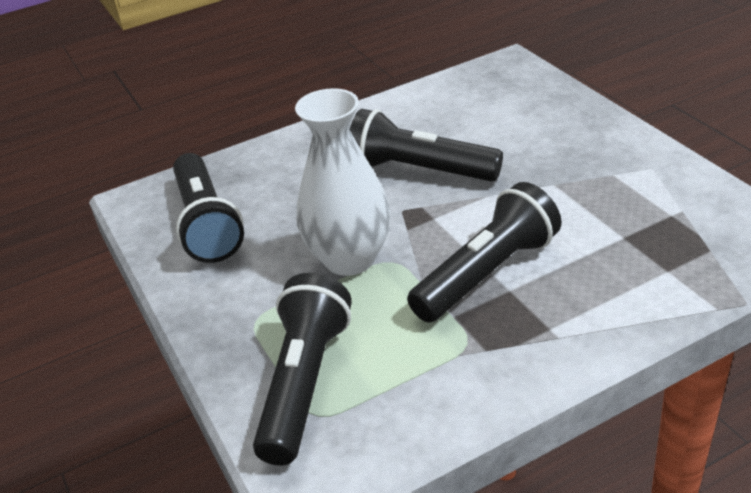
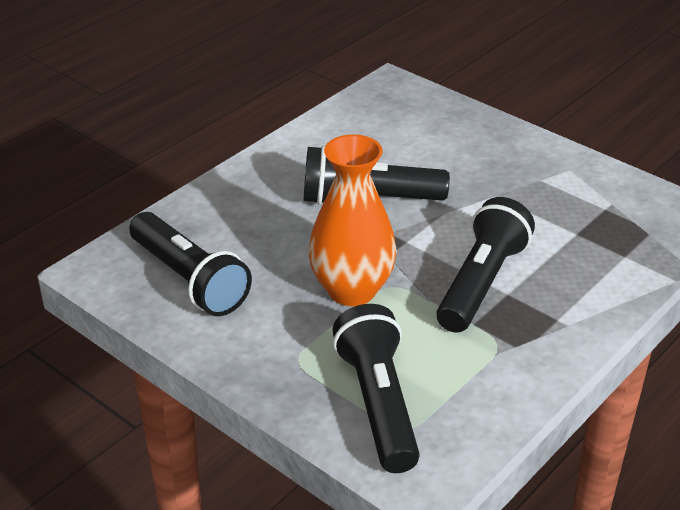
camera: 25 degrees left, 0 degrees up
(349, 259) = (352, 290): white vase -> orange vase

